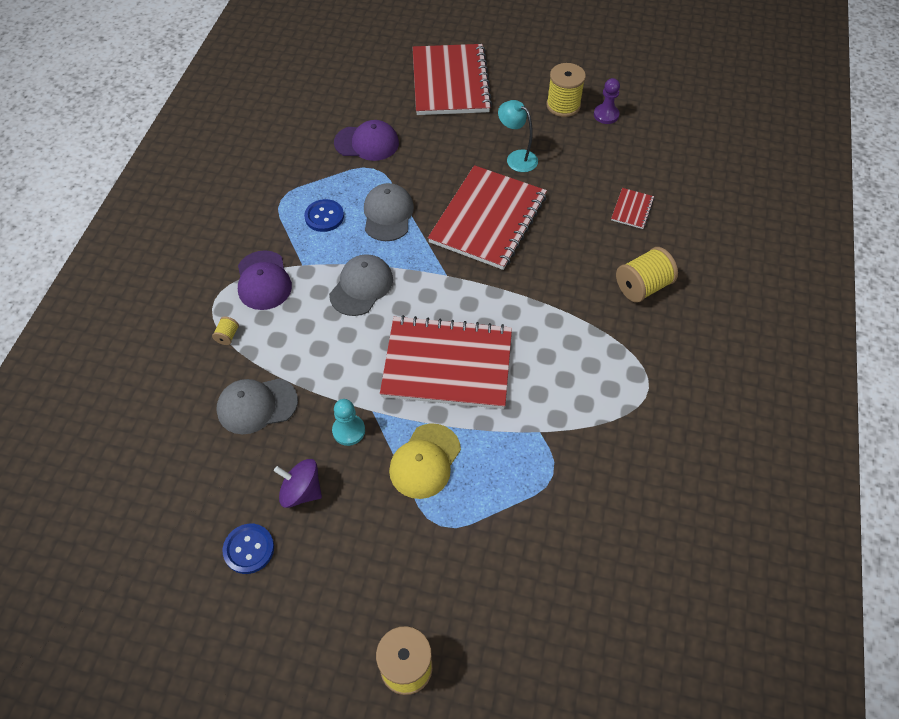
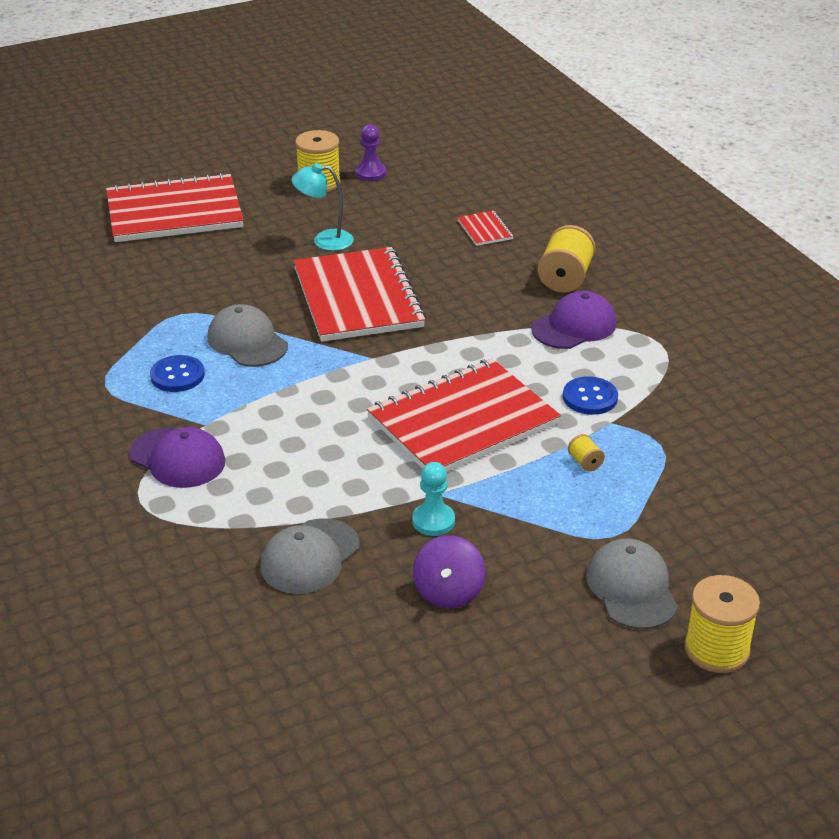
camera: 40 degrees left, 20 degrees down
(227, 336) = (198, 522): yellow spool -> yellow spool (585, 462)
(249, 549) = (456, 666): blue button -> blue button (590, 397)
(301, 491) = (448, 592): purple spinning top -> purple spinning top turned 60 degrees counterclockwise
(361, 287) = (296, 409): grey cap -> grey cap (632, 588)
(367, 143) = (145, 297): purple cap -> purple cap (574, 326)
(425, 461) = (537, 500): yellow cap -> none
(450, 82) = (174, 212): red notebook -> red notebook turned 60 degrees counterclockwise

